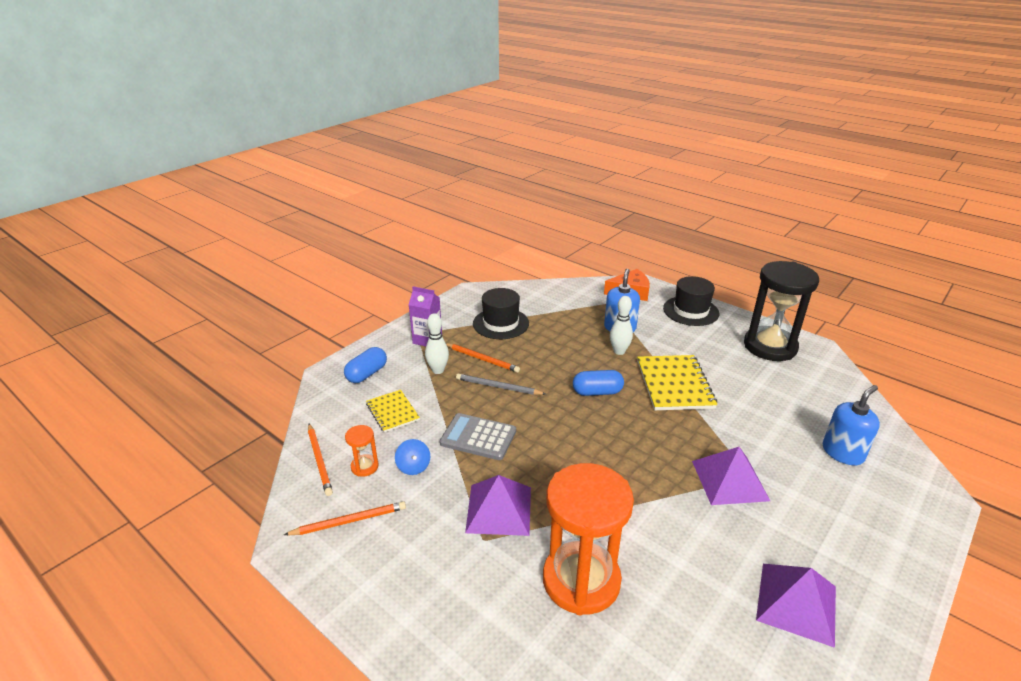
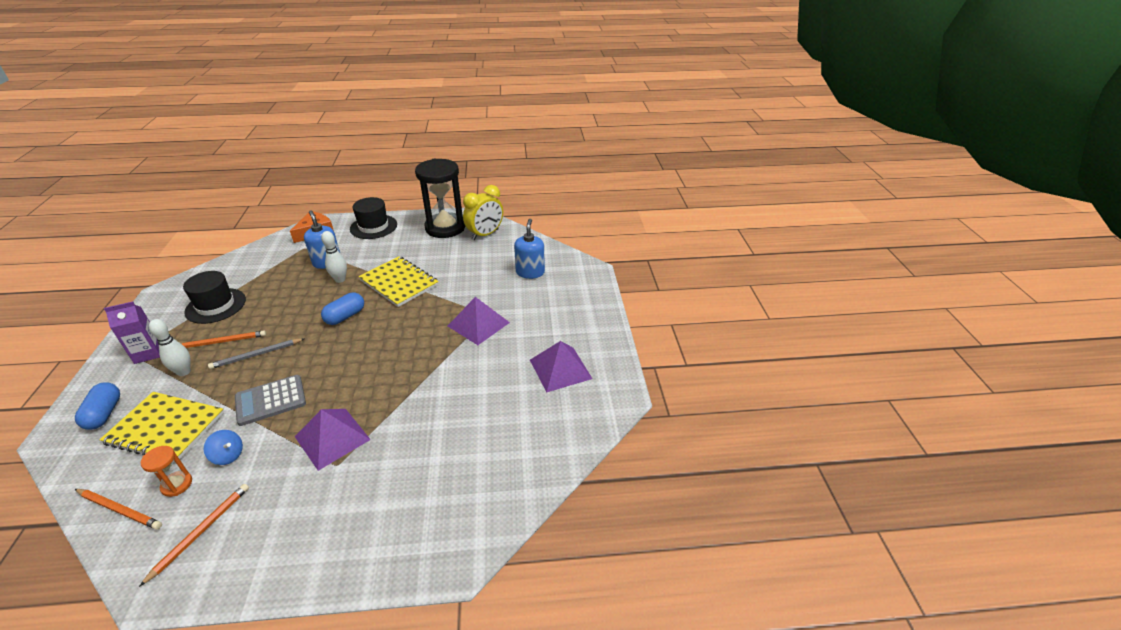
camera: 45 degrees left, 5 degrees up
(392, 412) = (166, 428): yellow notebook -> yellow notebook, size x1.68
(581, 580) = (429, 441): orange hourglass -> none
(814, 377) = (485, 234): none -> yellow clock

